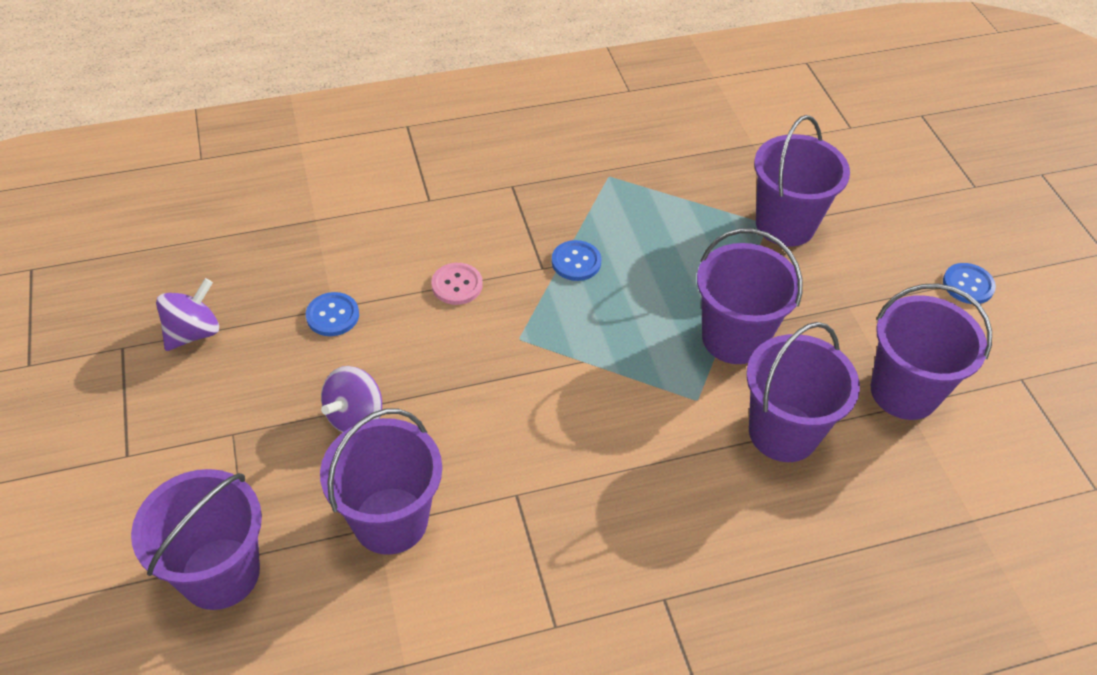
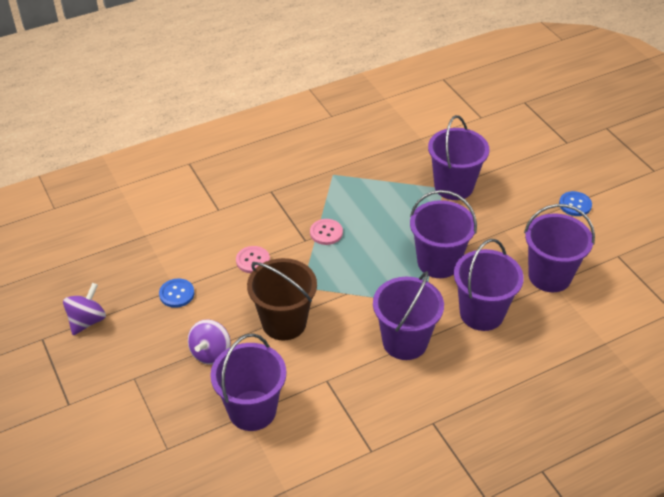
camera: 10 degrees left, 5 degrees down
(220, 573) = (153, 461): purple bucket -> purple bucket (405, 342)
(476, 389) = (284, 323): none -> brown bucket
(576, 262) = (326, 233): blue button -> pink button

